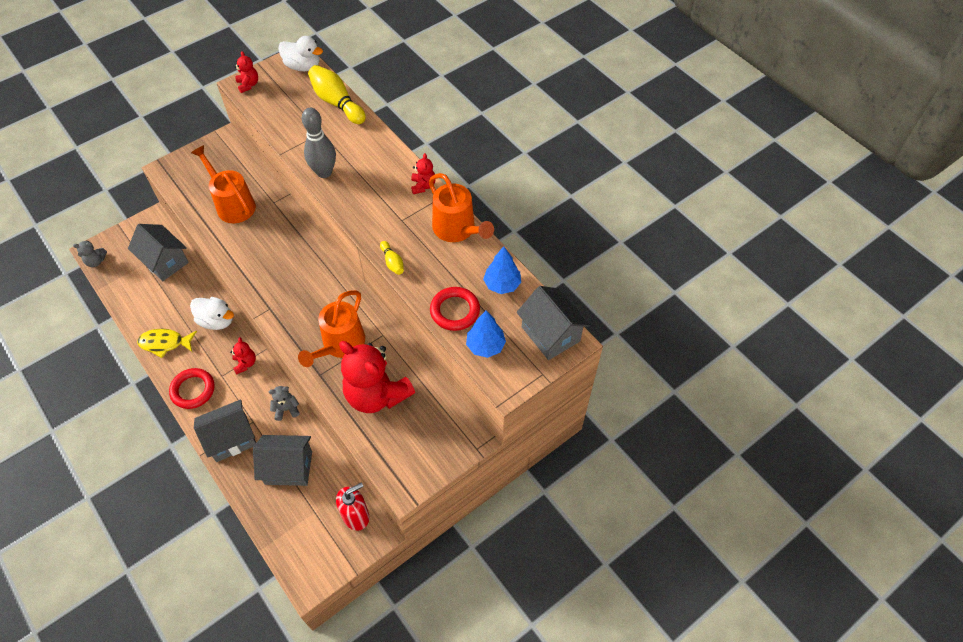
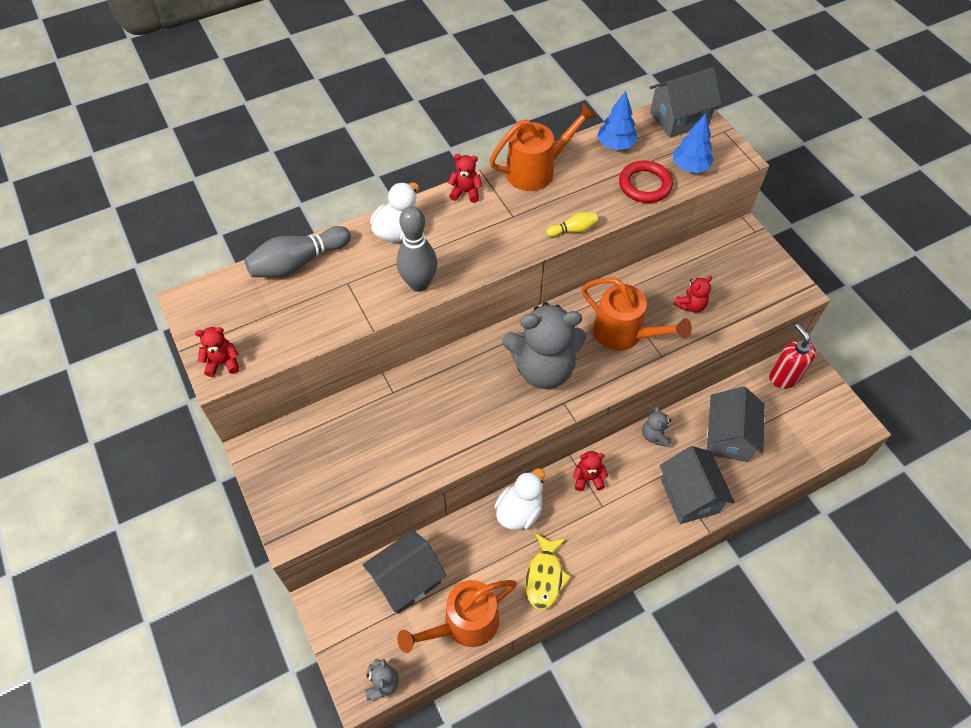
camera: 80 degrees left, 0 degrees up
(193, 390) = (619, 540): red ring -> none
(232, 204) = (383, 441): orange watering can -> orange watering can (464, 624)
(301, 291) = (543, 368): none -> grey teddy bear
(303, 66) = (211, 296): white duck -> white duck (397, 231)
(337, 103) = (298, 263): yellow bowling pin -> grey bowling pin
(377, 394) = (690, 305): red teddy bear -> red teddy bear, size x0.43

